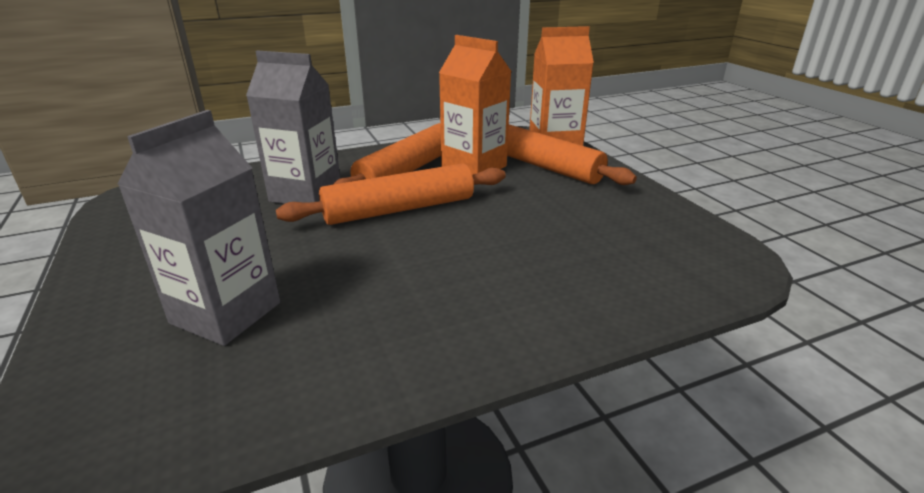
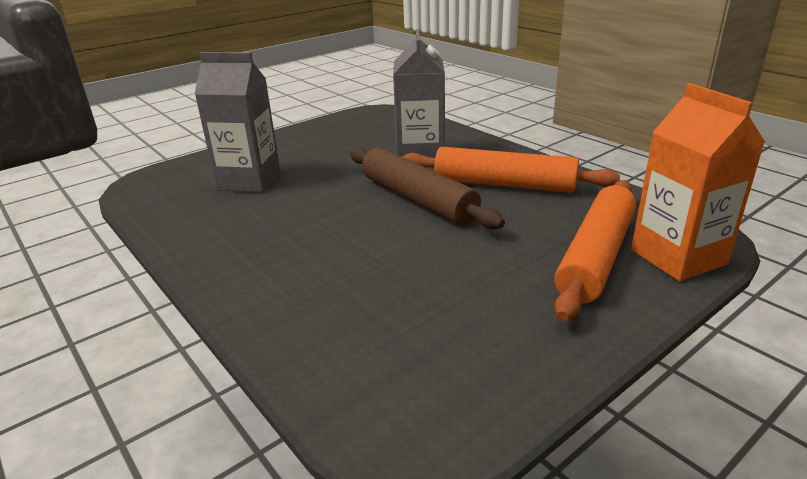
camera: 75 degrees right, 0 degrees up
(399, 209) = (418, 199): orange rolling pin -> brown rolling pin
(474, 167) = (547, 215): orange carton -> none

